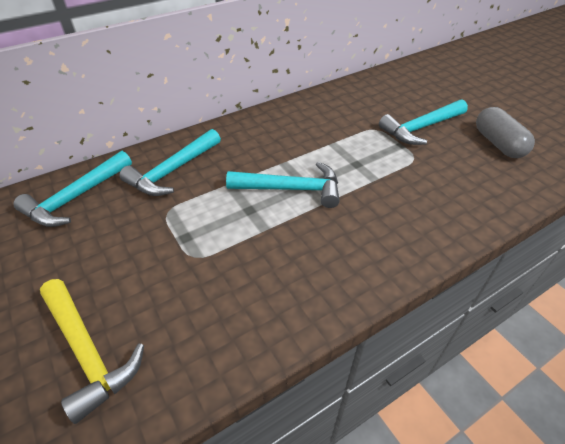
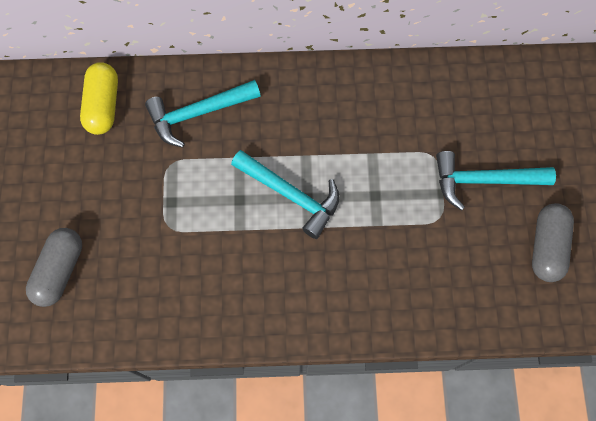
camera: 30 degrees right, 25 degrees up
(76, 197) = (103, 105): turquoise hammer -> yellow capsule
(87, 351) = (60, 270): yellow hammer -> grey capsule

